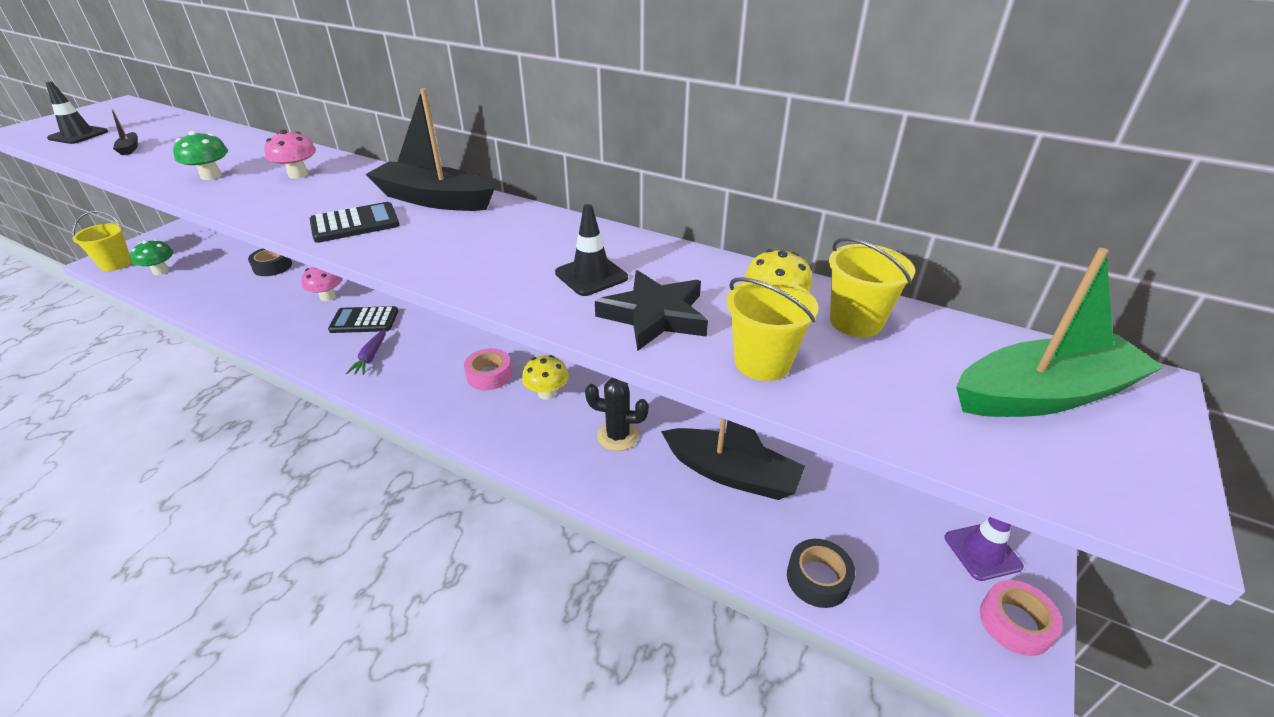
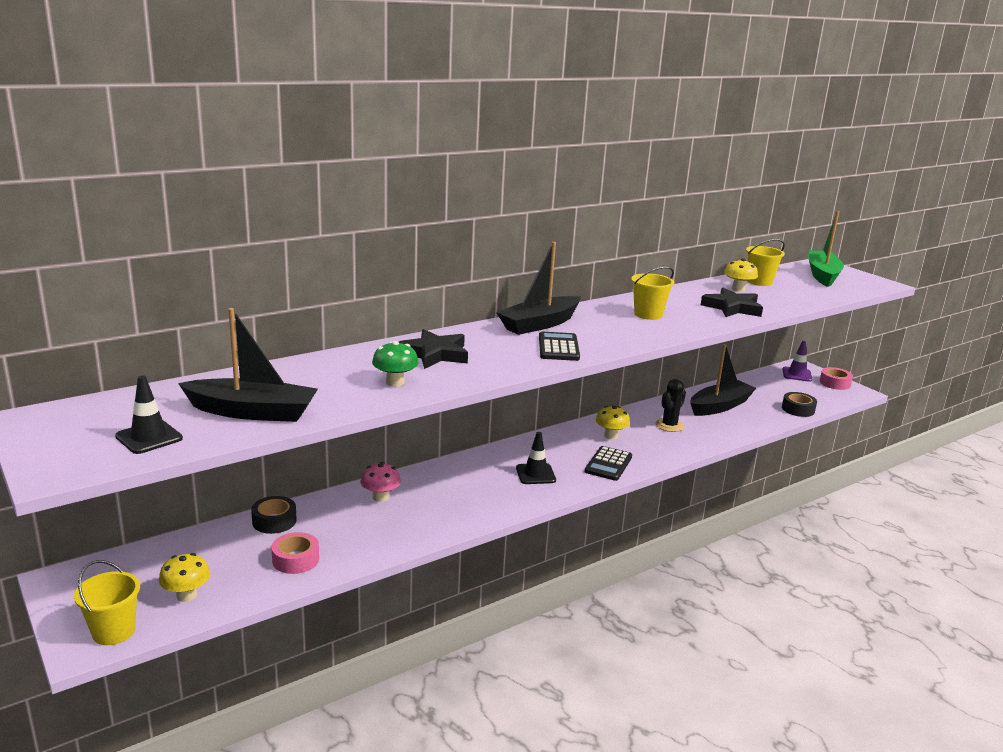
camera: 65 degrees left, 15 degrees down
(130, 148) = (252, 412): black boat -> black boat, size x2.46
(161, 271) = (186, 595): green mushroom -> yellow mushroom
(298, 174) = (435, 354): pink mushroom -> black star
(364, 321) = (445, 485): black calculator -> black calculator (608, 464)
(370, 357) = (508, 490): purple carrot -> none
(489, 375) = (574, 450): pink tape -> pink tape (296, 559)
(591, 275) = (683, 310): black traffic cone -> black traffic cone (535, 474)
(762, 362) = (782, 301): yellow bucket -> yellow bucket (648, 314)

